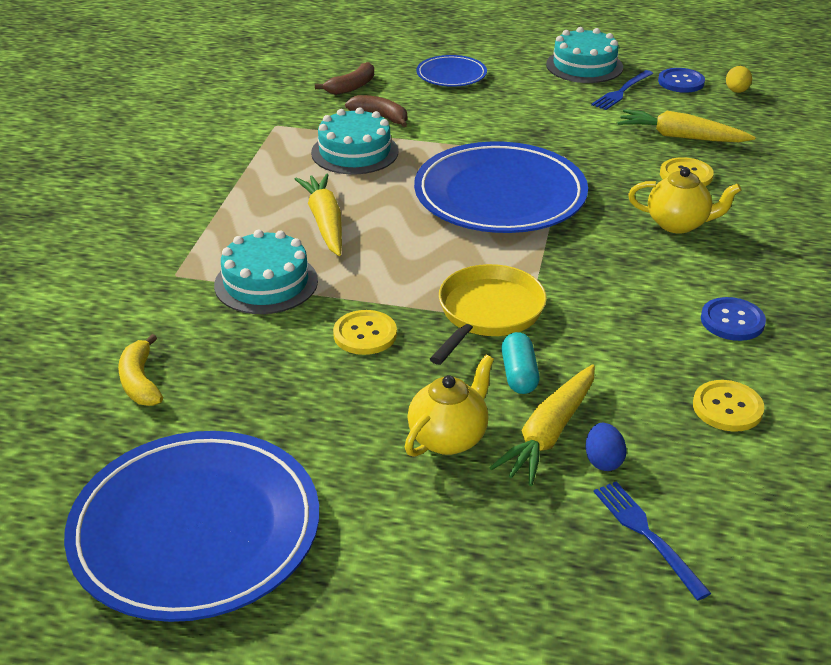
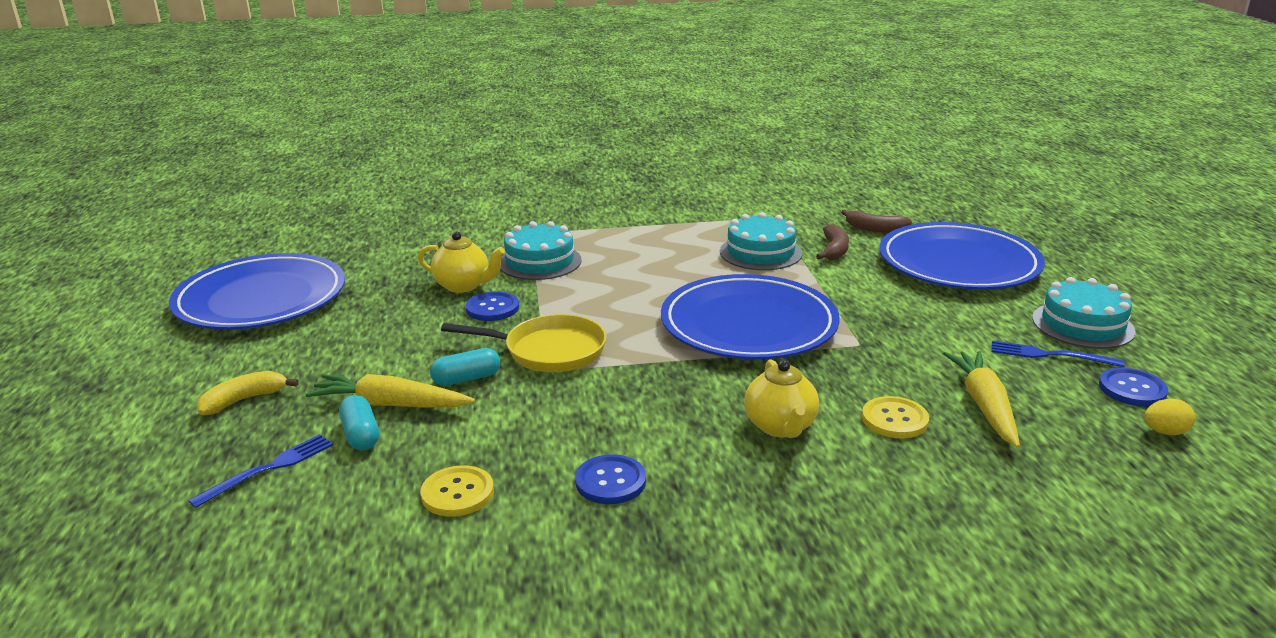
camera: 70 degrees right, 10 degrees down
(140, 382) = (404, 251): yellow banana -> yellow banana (243, 400)
(325, 222) = (638, 264): yellow carrot -> none
(365, 334) = (492, 308): yellow button -> blue button
(448, 438) = (374, 363): yellow teapot -> yellow teapot (463, 286)
(451, 75) = (958, 263): blue plate -> blue plate, size x2.06
(603, 461) = (361, 435): blue egg -> turquoise capsule

